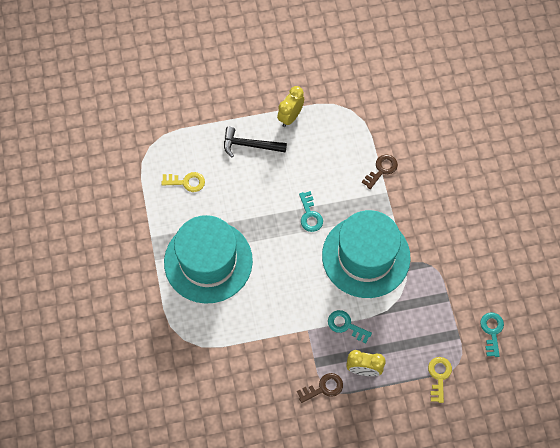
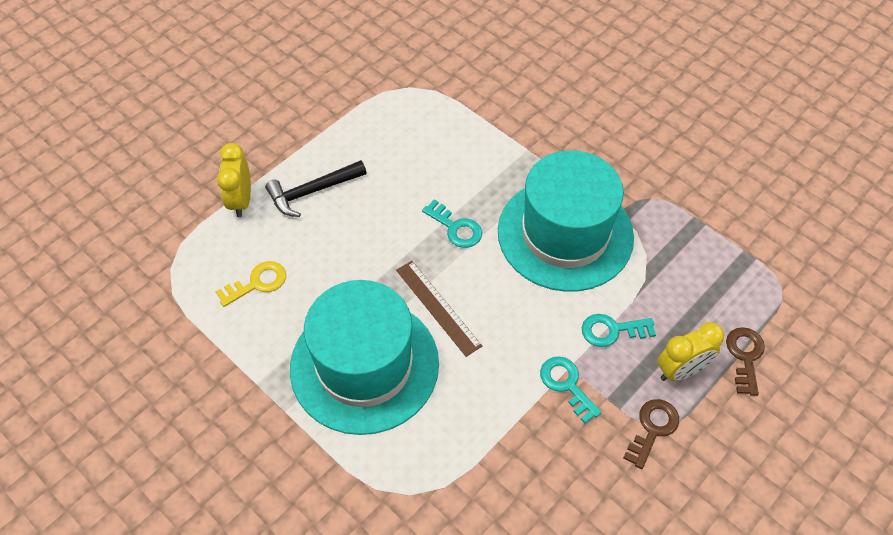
camera: 35 degrees left, 10 degrees down
(267, 254) = (438, 307): none -> brown ruler
(290, 117) = (340, 133): yellow clock -> yellow clock (241, 201)
(381, 169) = (500, 129): brown key -> brown key (745, 356)
(439, 376) = (775, 317): yellow key -> none
(492, 331) = (783, 227): turquoise key -> turquoise key (566, 384)

